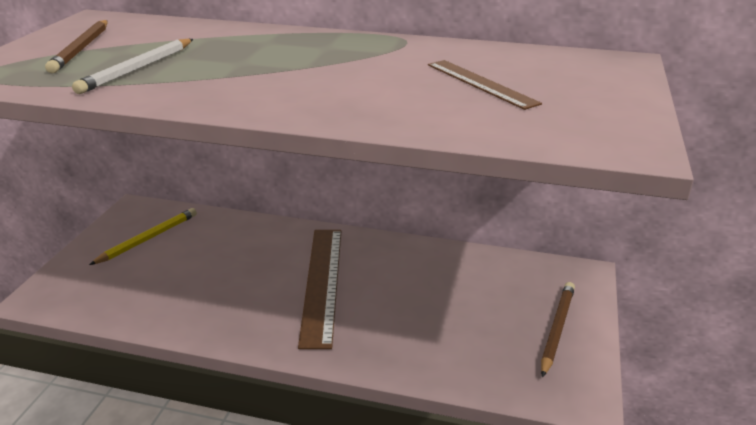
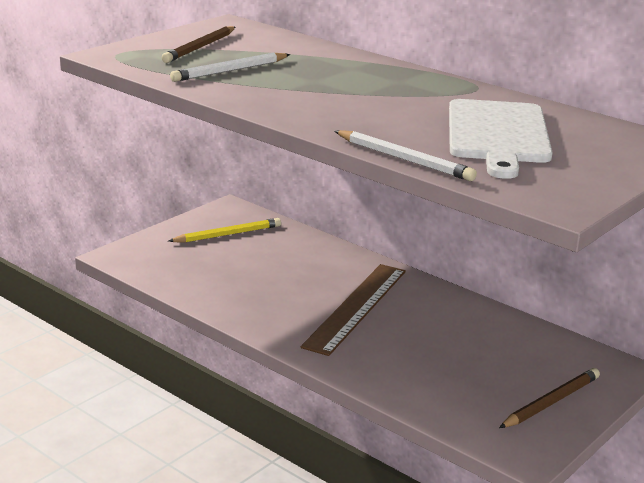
camera: 25 degrees right, 5 degrees down
(428, 133) = (404, 159): none -> white pencil
(481, 83) = (497, 134): brown ruler -> white cutting board

